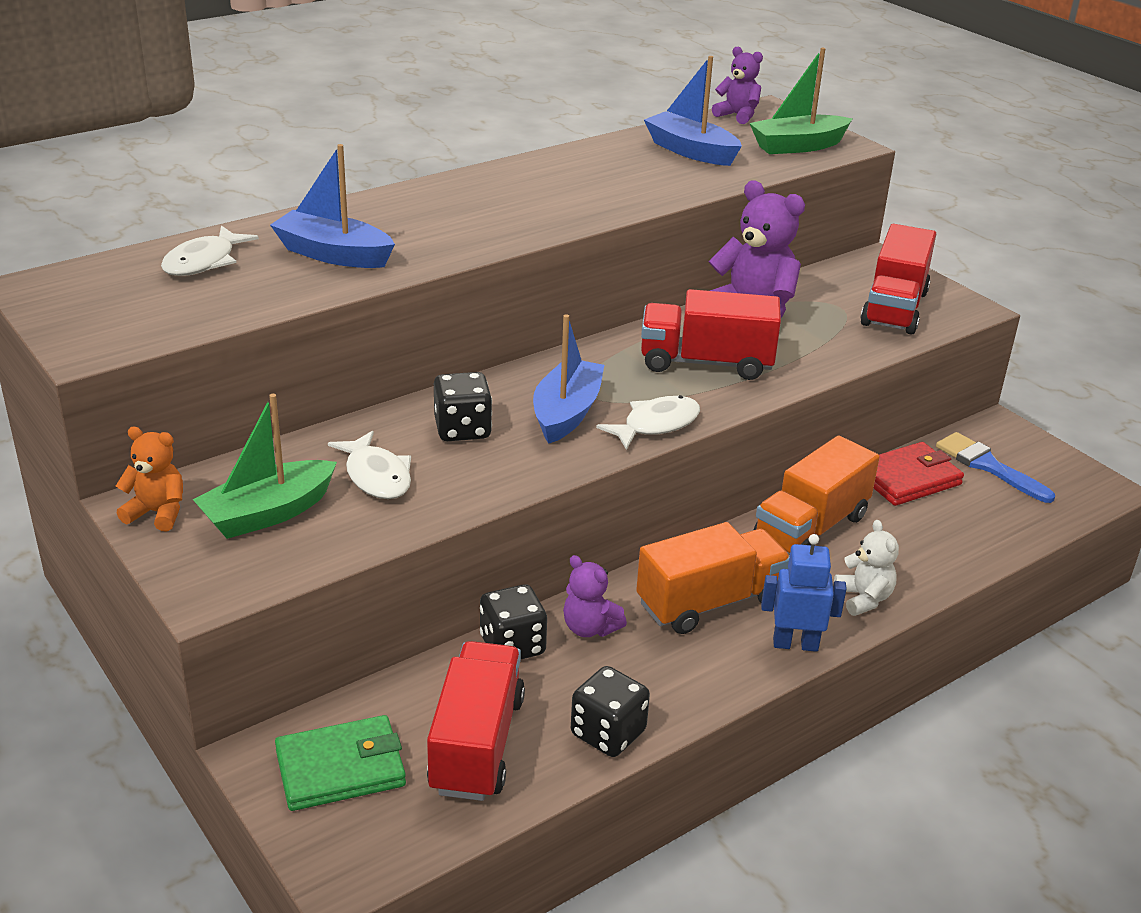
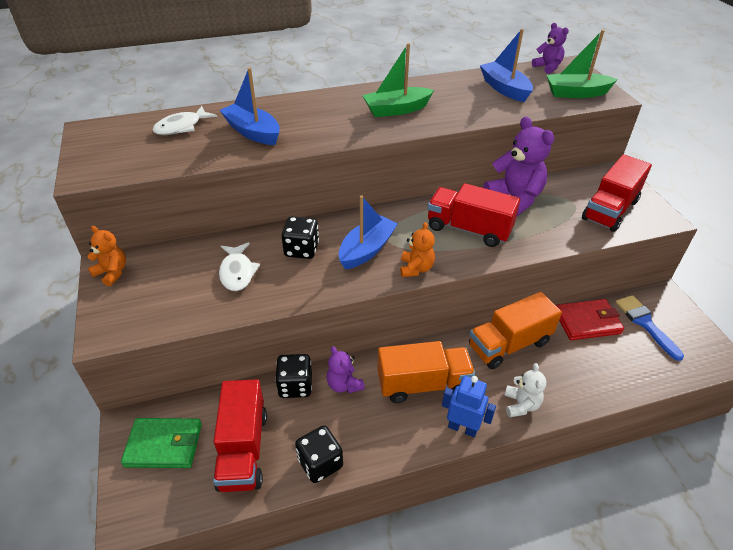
camera: 20 degrees right, 10 degrees up
(268, 513) = (167, 285): green boat -> green boat (396, 110)
(477, 744) = (243, 450): red truck -> red truck turned 150 degrees clockwise
(656, 425) = (416, 268): white fish -> orange teddy bear

